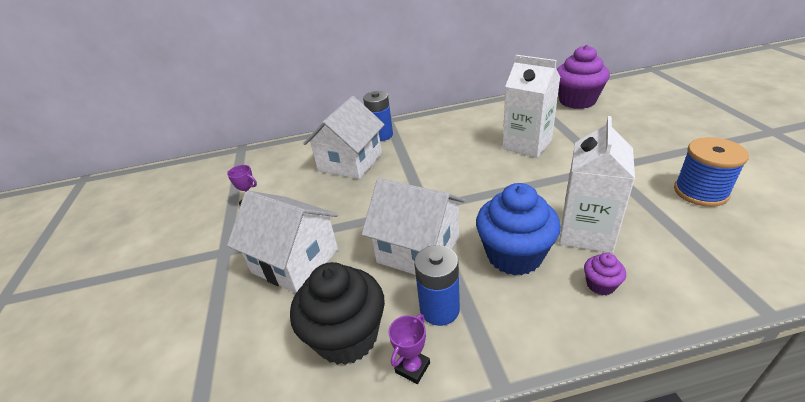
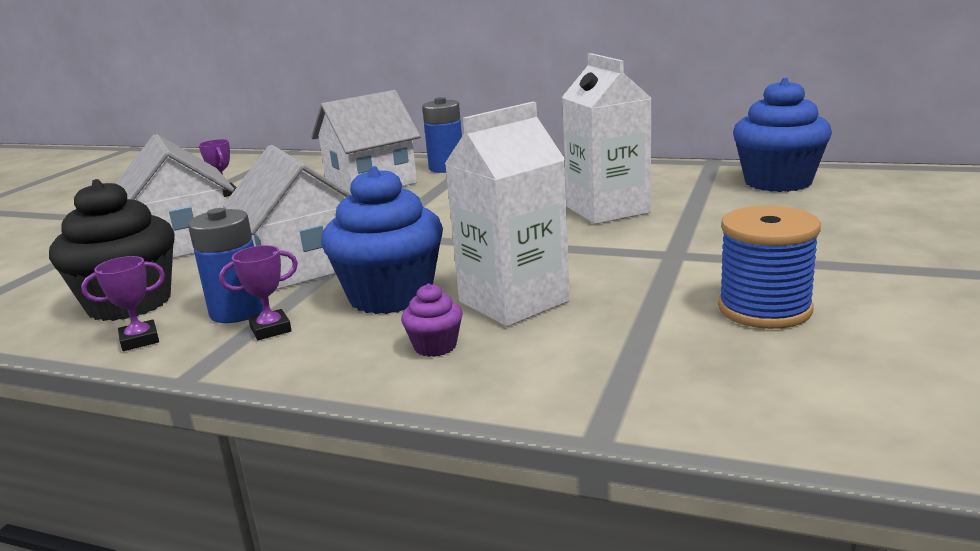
camera: 30 degrees right, 15 degrees down
(486, 315) = (270, 329): none -> purple trophy
(577, 101) = (778, 182): purple cupcake -> blue cupcake

